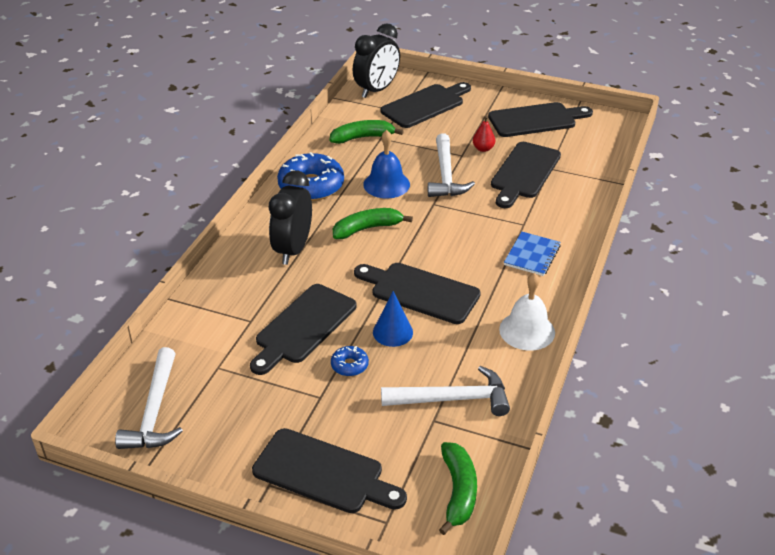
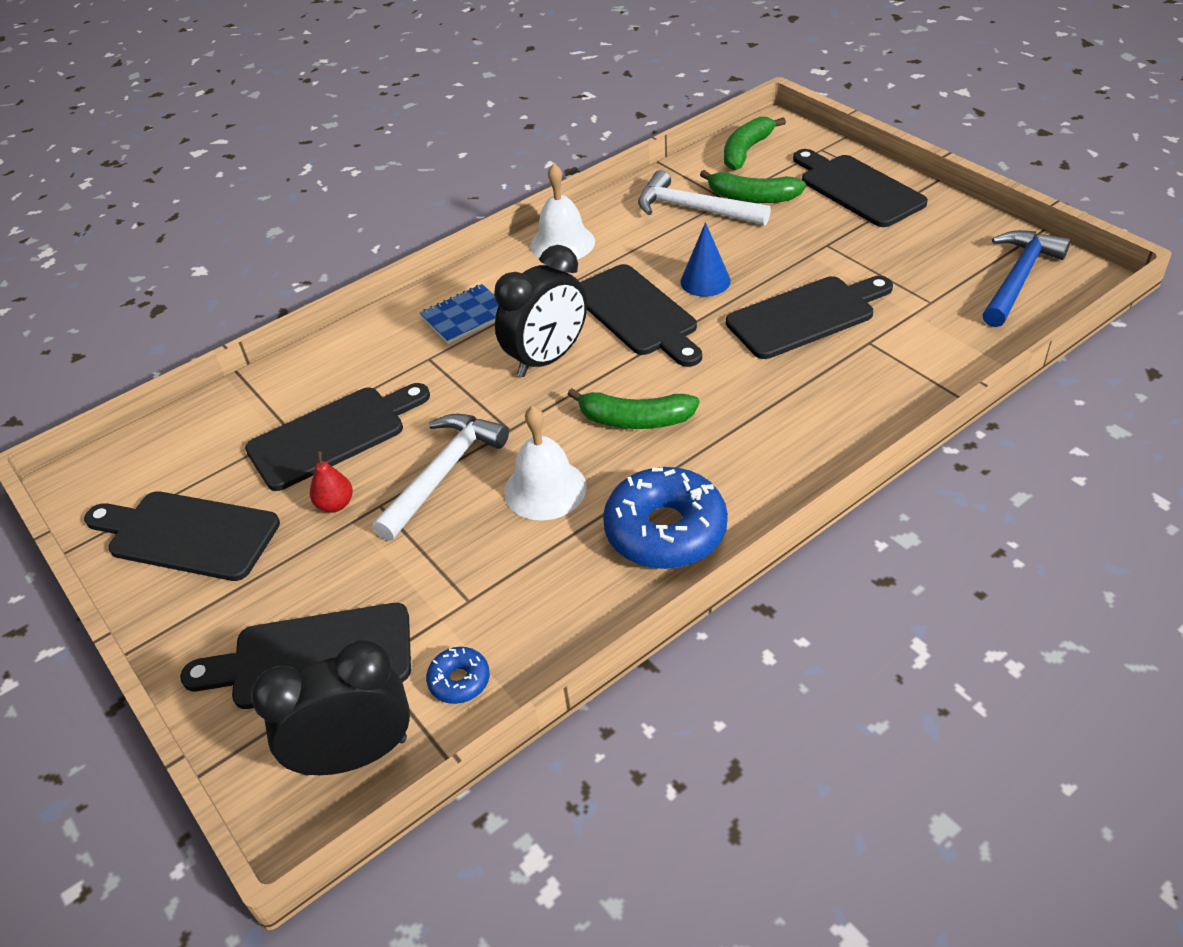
camera: 145 degrees left, 5 degrees up
(155, 411) = (1018, 278): white hammer -> blue hammer
(293, 249) = (762, 422): black clock -> black clock (547, 359)
(349, 365) = (777, 263): blue donut -> blue donut (459, 681)
(362, 137) = (499, 614): green banana -> green banana (752, 197)
(386, 184) = (545, 489): blue bell -> white bell

